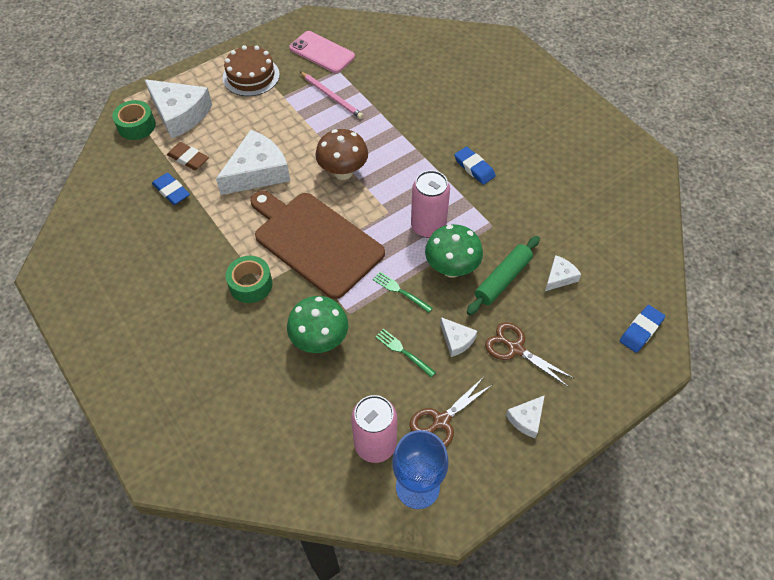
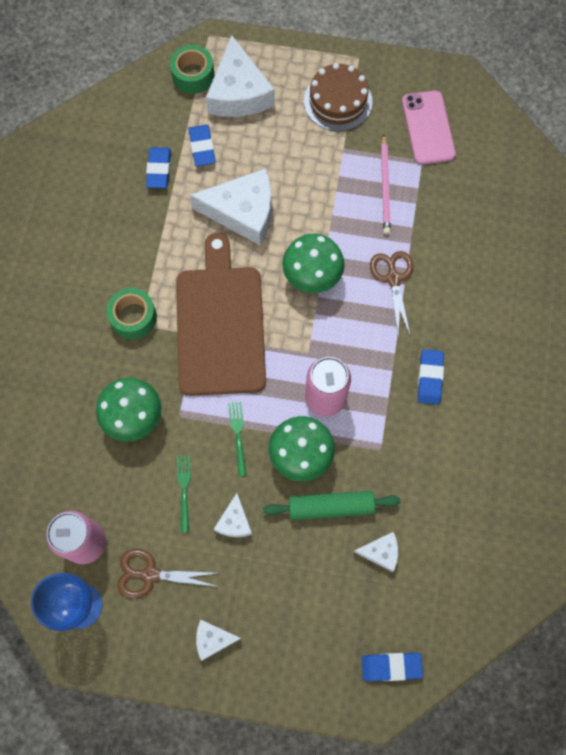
camera: 45 degrees right, 15 degrees up
(188, 158) = (202, 147): brown eraser -> blue eraser
(343, 172) = (312, 277): brown mushroom -> green mushroom
(515, 349) = (271, 576): brown scissors -> brown scissors (393, 279)

